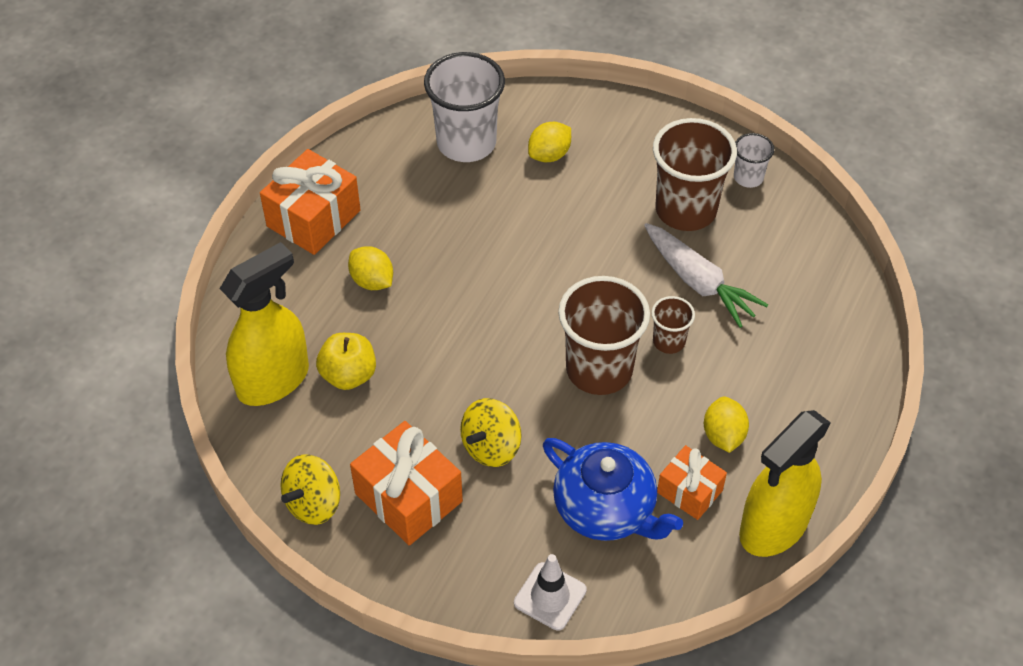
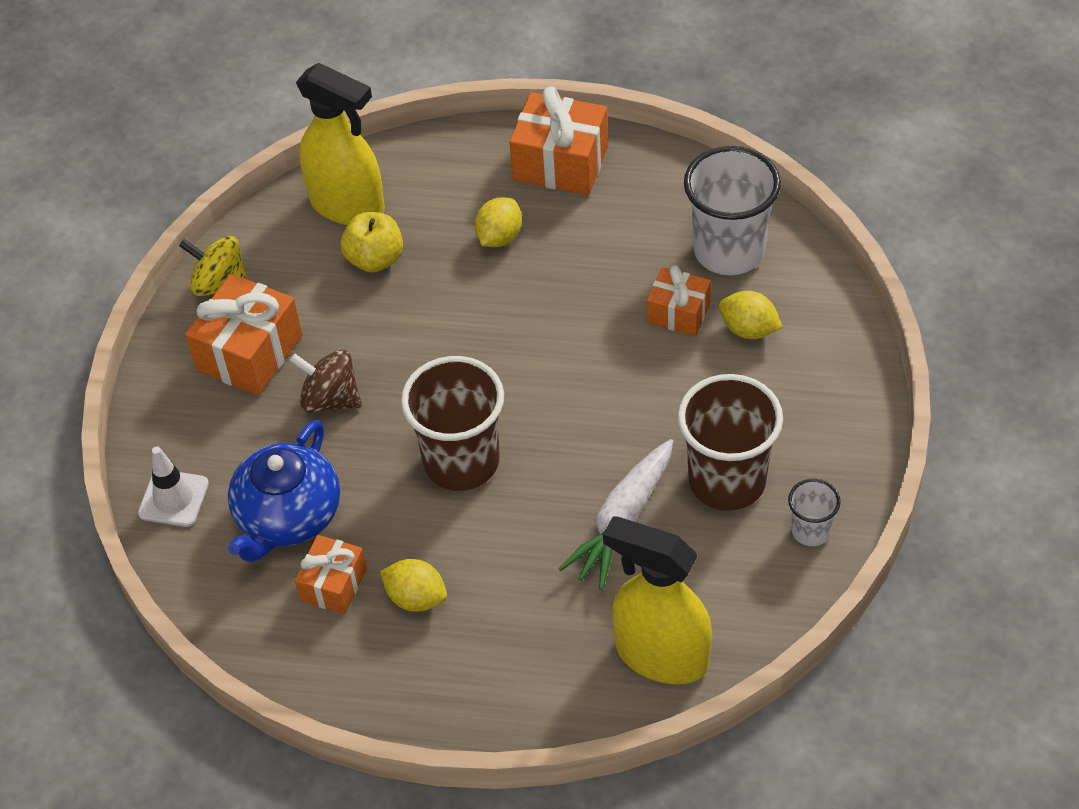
camera: 75 degrees right, 0 degrees up
(491, 447) = (330, 399): yellow spinning top -> brown spinning top
(513, 190) = (678, 313): none -> orange gift
(669, 341) = (525, 515): brown cup -> none
(723, 435) = (416, 598): yellow lemon -> yellow lemon turned 45 degrees clockwise
(773, 527) = (314, 673): yellow spray bottle -> yellow spray bottle (661, 655)

